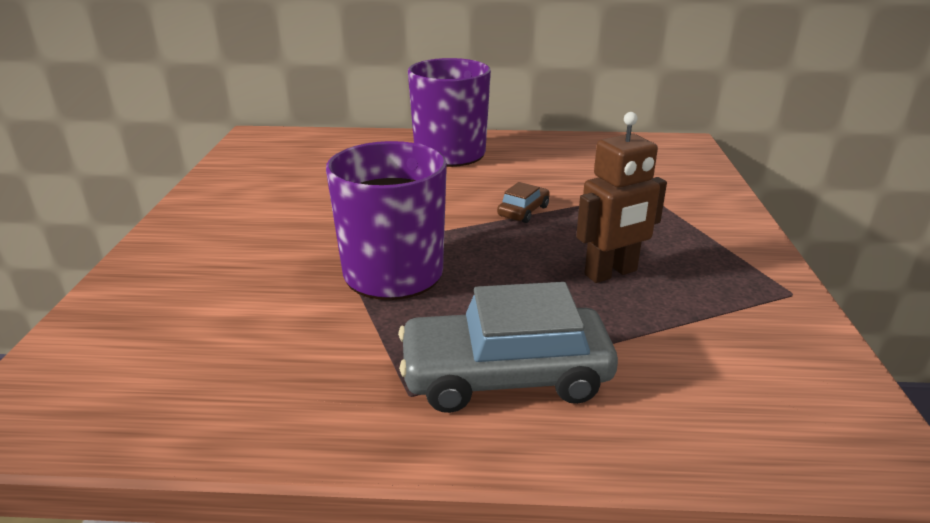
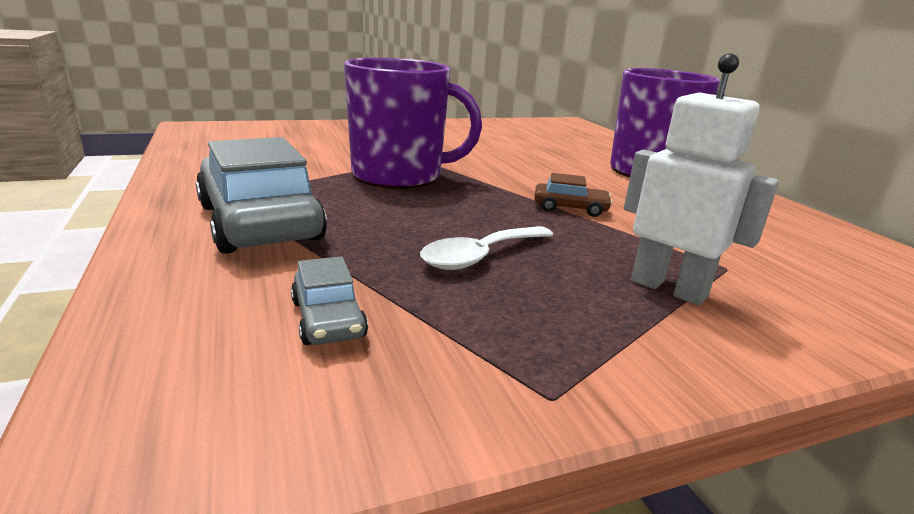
camera: 65 degrees right, 5 degrees down
(611, 273) = (480, 256): brown robot -> white spoon
(671, 221) = (668, 288): none -> white robot
(707, 356) = (328, 319): none -> grey car

